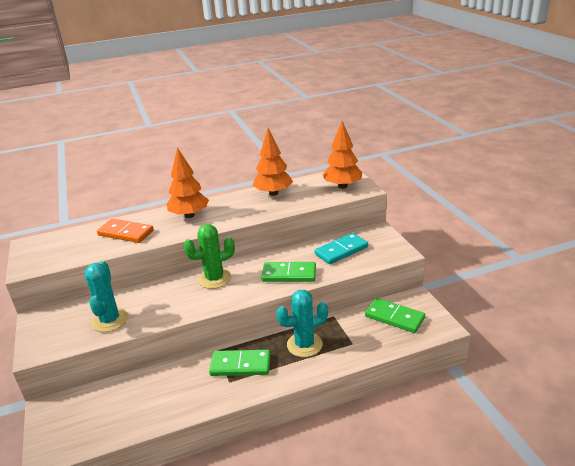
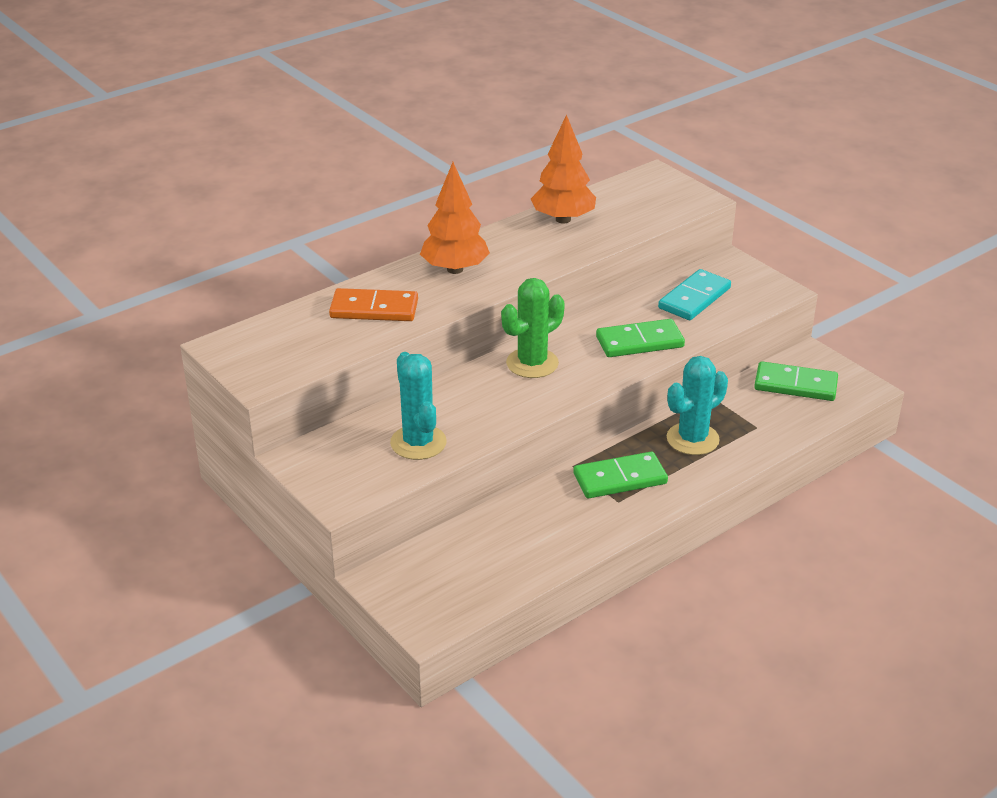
camera: 20 degrees left, 5 degrees up
(342, 186) = (664, 197): orange tree -> none

